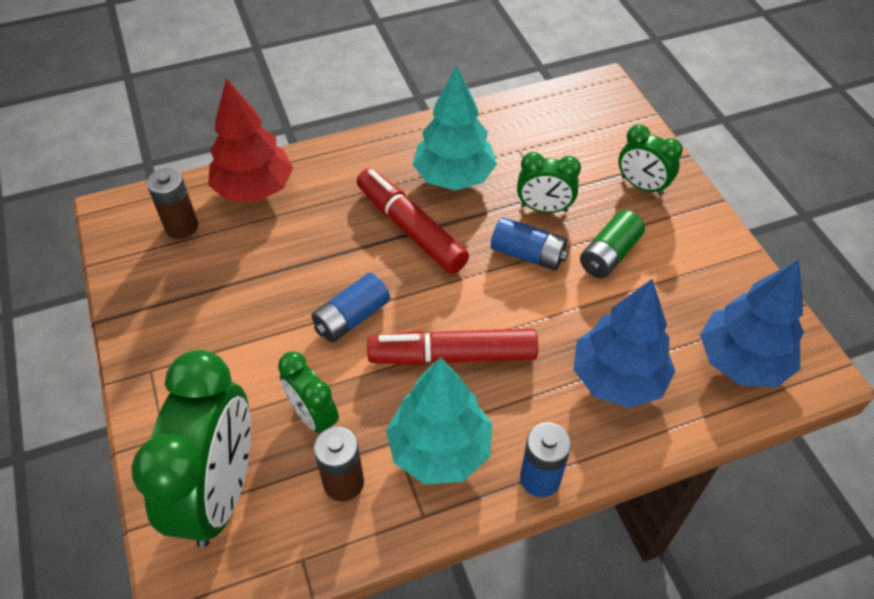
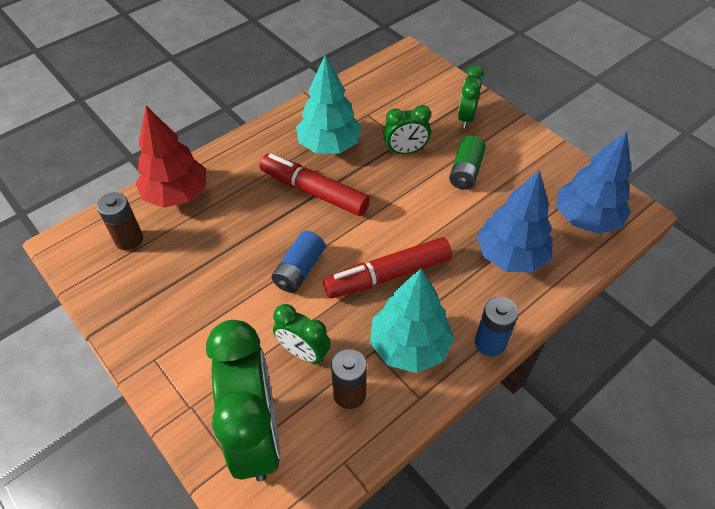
camera: 20 degrees left, 0 degrees up
(528, 254) = (409, 187): blue battery -> none
(642, 186) = (466, 117): green clock -> green clock turned 90 degrees clockwise

